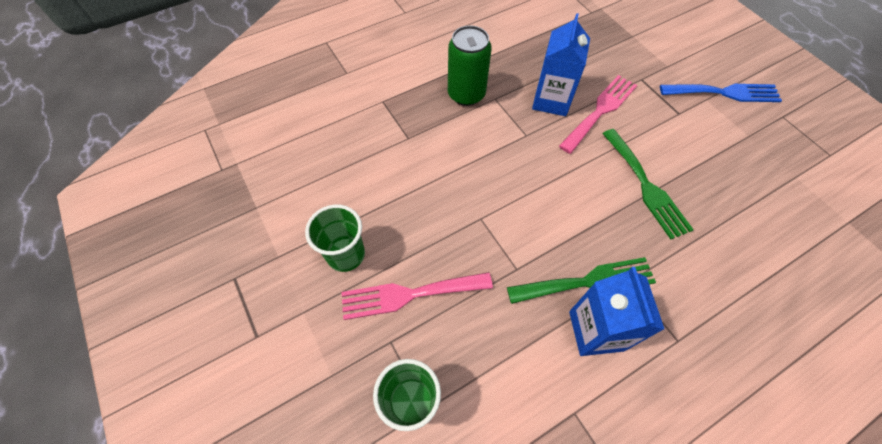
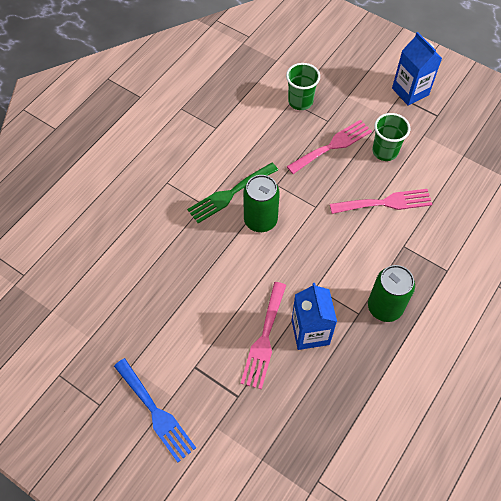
camera: 155 degrees right, 0 degrees up
(394, 189) = (385, 203): none -> pink fork
(558, 229) = (260, 220): none -> green can
(596, 331) = (216, 169): blue carton -> blue carton (410, 91)
(646, 186) = (208, 279): green fork -> none
(724, 93) = (156, 412): blue fork -> blue fork turned 105 degrees counterclockwise

